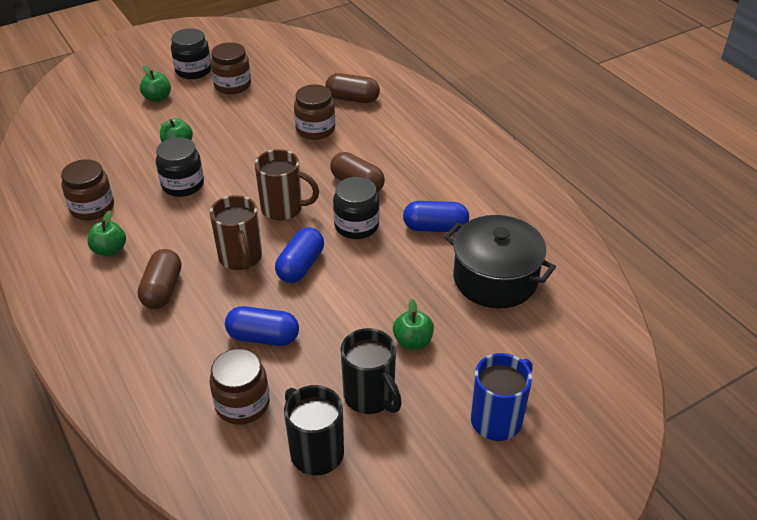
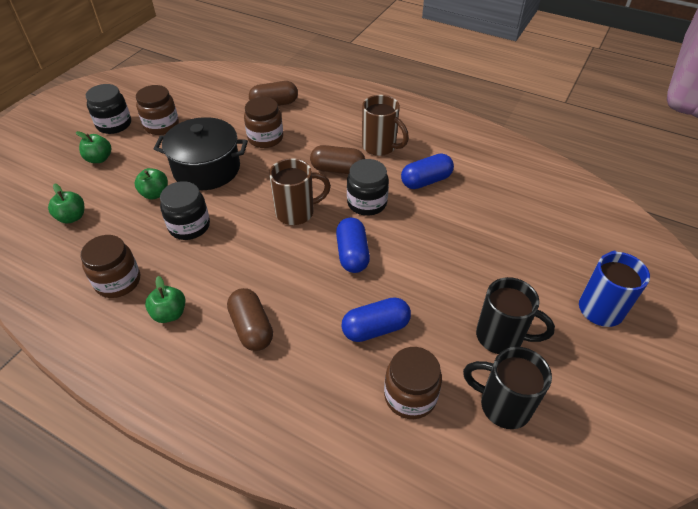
camera: 30 degrees left, 5 degrees up
(241, 258) = (297, 269): brown mug -> brown mug (380, 147)
(413, 341) = (490, 276): green apple -> green apple (72, 217)
(495, 279) = (502, 202): black pot -> black pot (207, 169)

